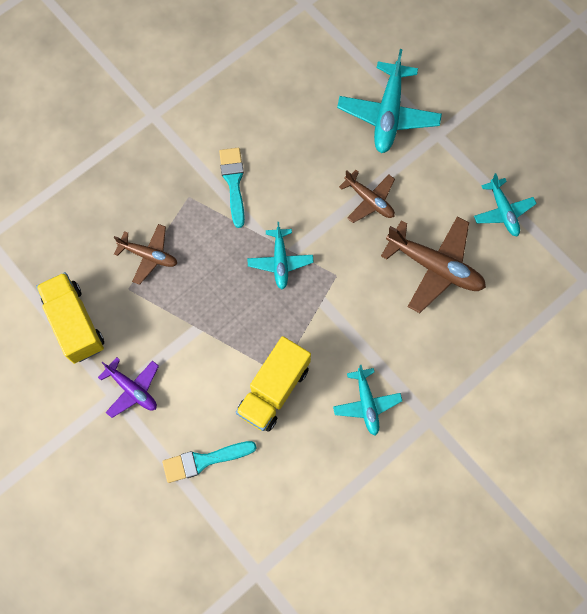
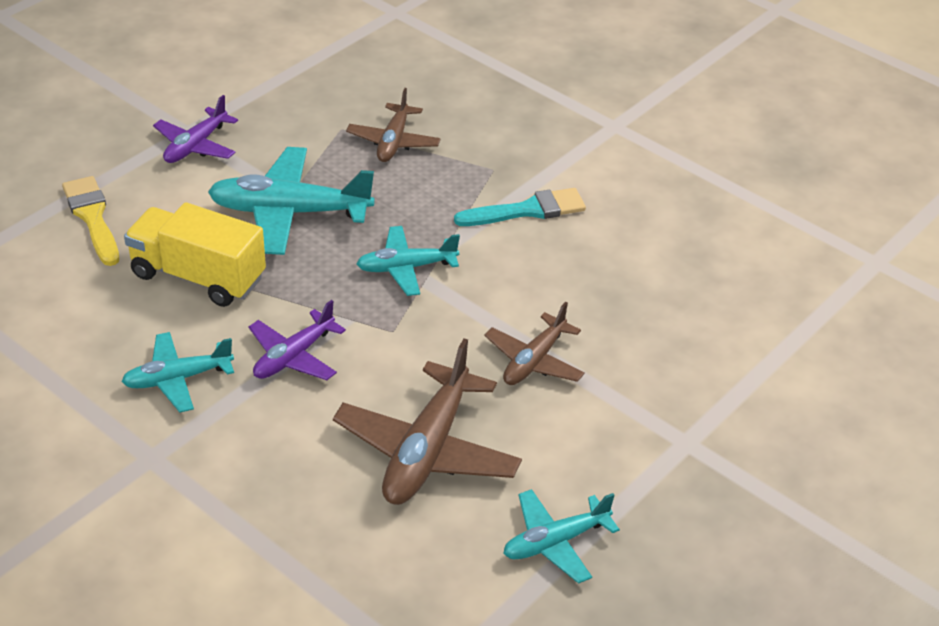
camera: 80 degrees right, 30 degrees down
(75, 323) = (286, 90): yellow truck -> none
(204, 460) = (92, 217): turquoise brush -> yellow brush
(353, 334) = (293, 356): none -> purple plane
(388, 114) = (703, 374): turquoise plane -> turquoise plane (289, 212)

